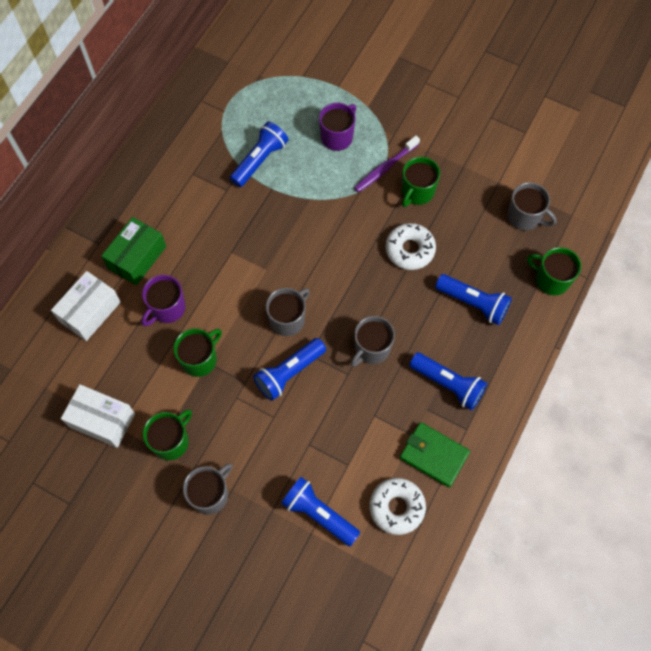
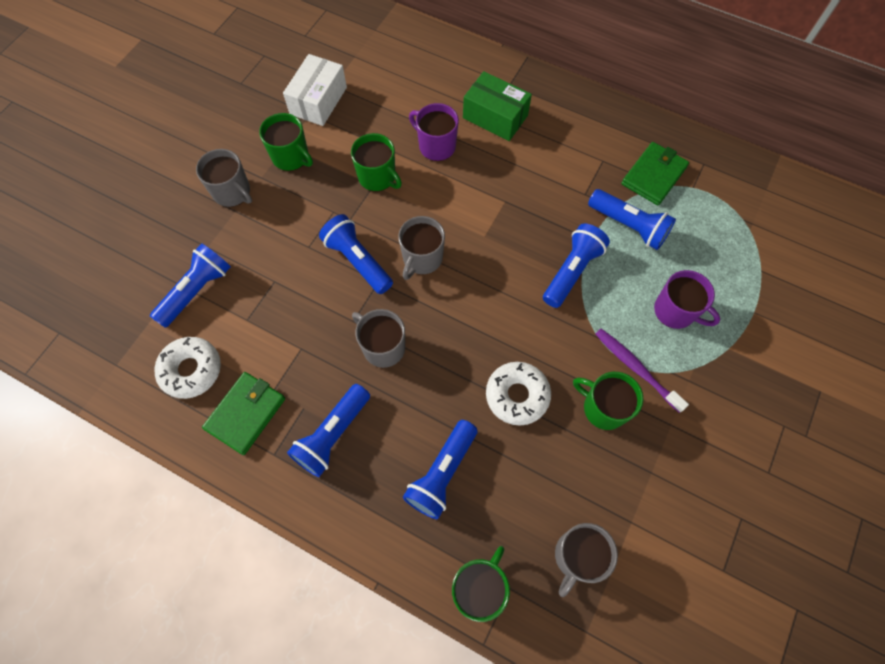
camera: 90 degrees right, 0 degrees up
(90, 311) = (433, 83): white box -> none
(210, 137) = (654, 175): none -> green wallet
(288, 319) = (422, 258): grey mug -> grey mug turned 75 degrees clockwise
(302, 205) = (572, 271): none -> blue flashlight

